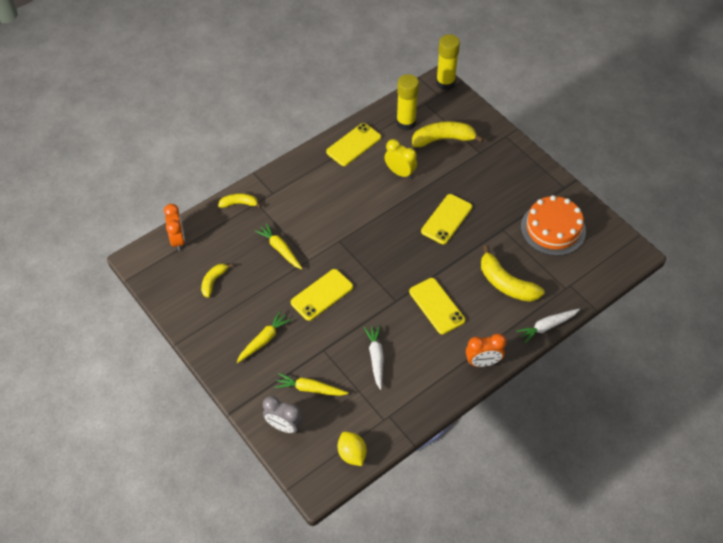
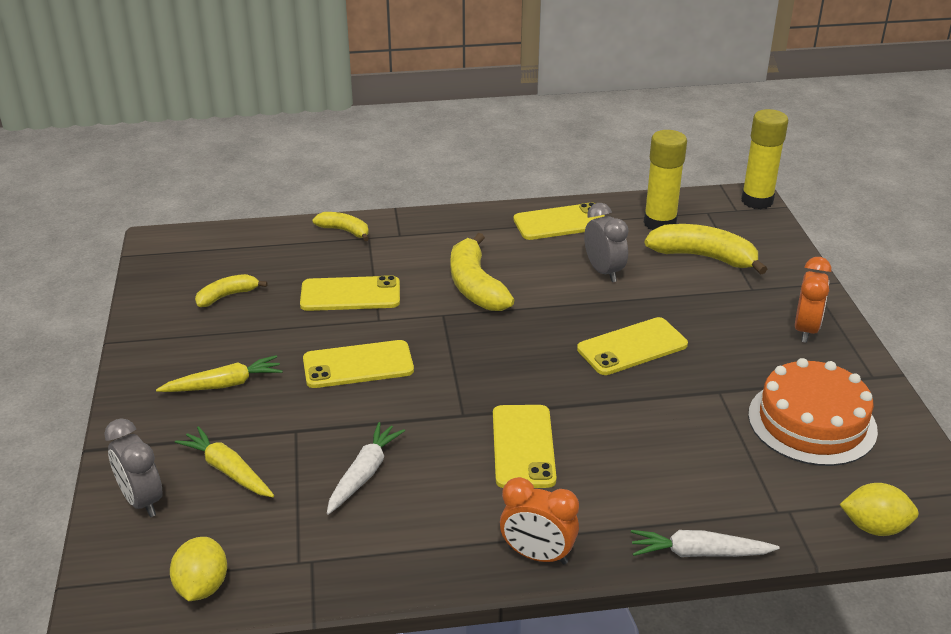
camera: 30 degrees right, 20 degrees down
(178, 240) = (229, 240): orange clock -> orange clock (805, 330)
(280, 249) = (350, 294): yellow carrot -> yellow phone
(400, 172) = (603, 271): yellow clock -> grey clock
(506, 284) = (668, 463): yellow banana -> yellow banana (475, 286)
(608, 277) = (874, 527): none -> yellow lemon

